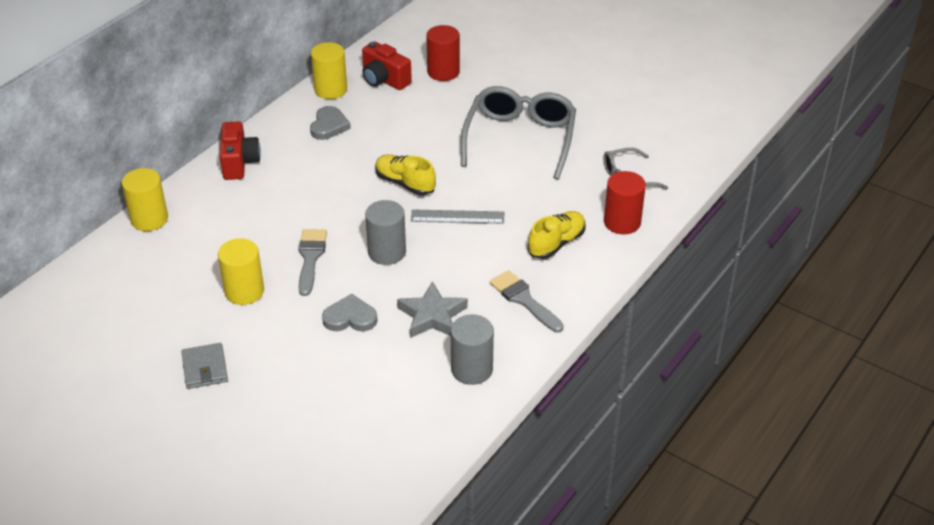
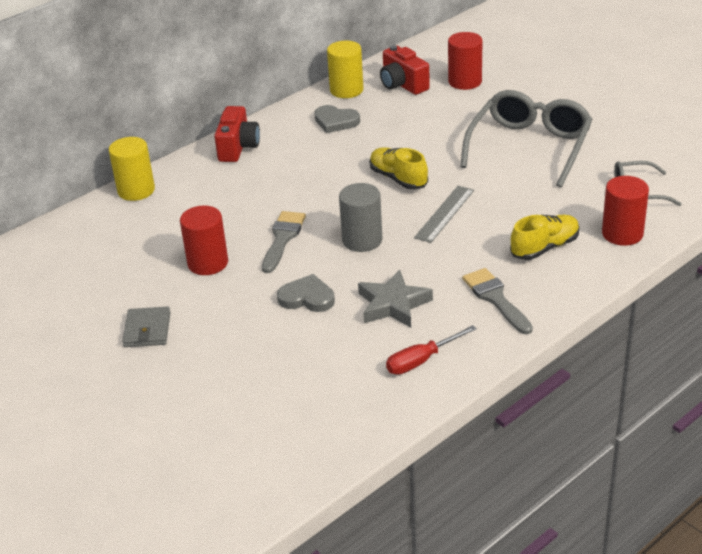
camera: 15 degrees right, 5 degrees down
(244, 291) = (208, 263): yellow cylinder -> red cylinder
(329, 126) = (336, 121): grey heart -> grey heart turned 90 degrees clockwise
(457, 217) = (444, 214): grey ruler -> grey ruler turned 75 degrees counterclockwise
(472, 369) = (421, 360): grey cylinder -> red screwdriver

